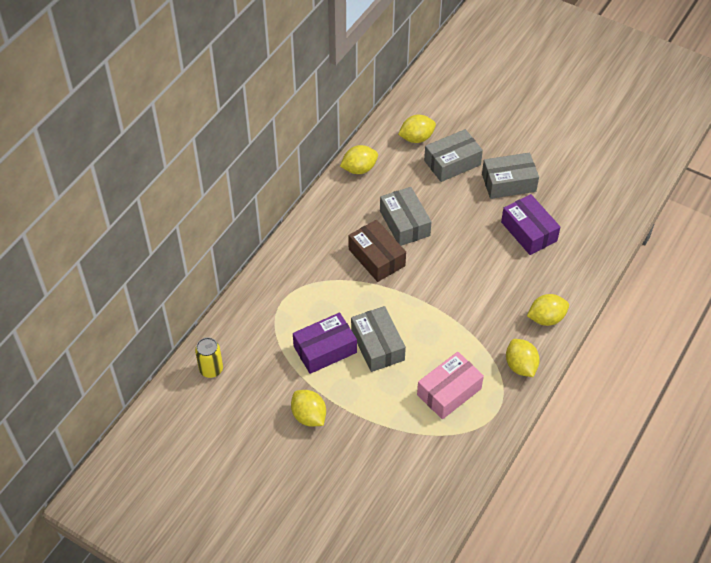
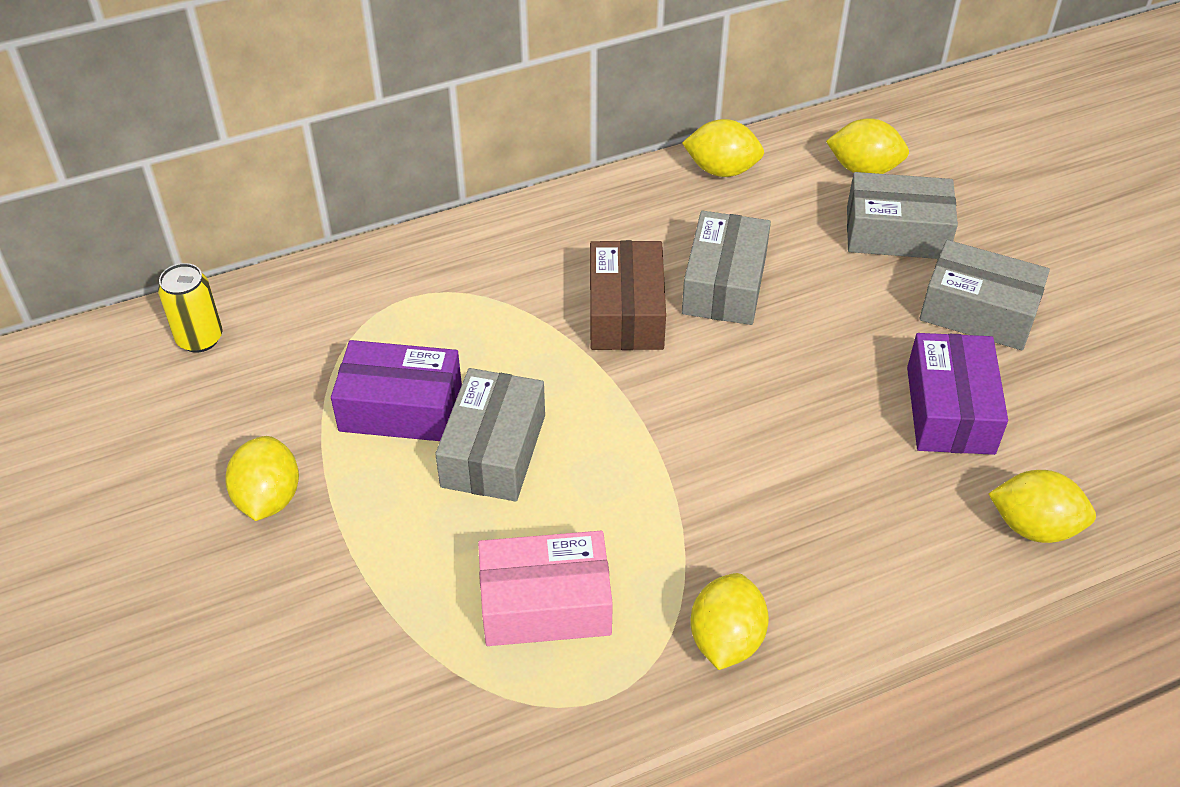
camera: 35 degrees right, 5 degrees down
(546, 318) = (855, 581): yellow lemon -> yellow lemon (1034, 527)

